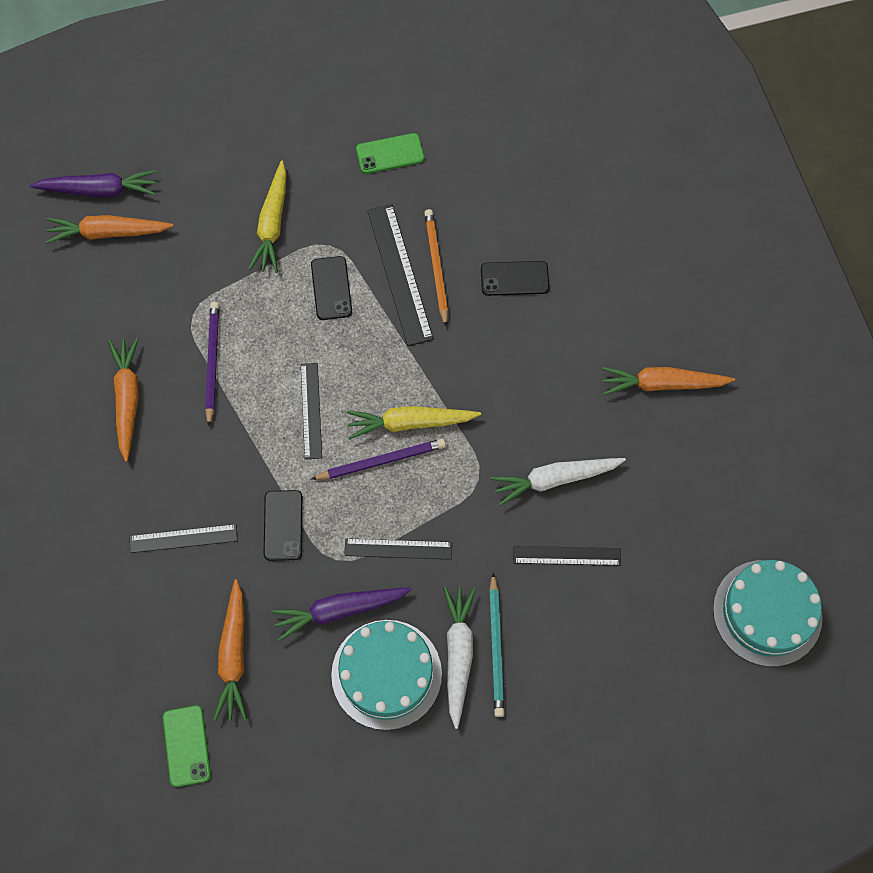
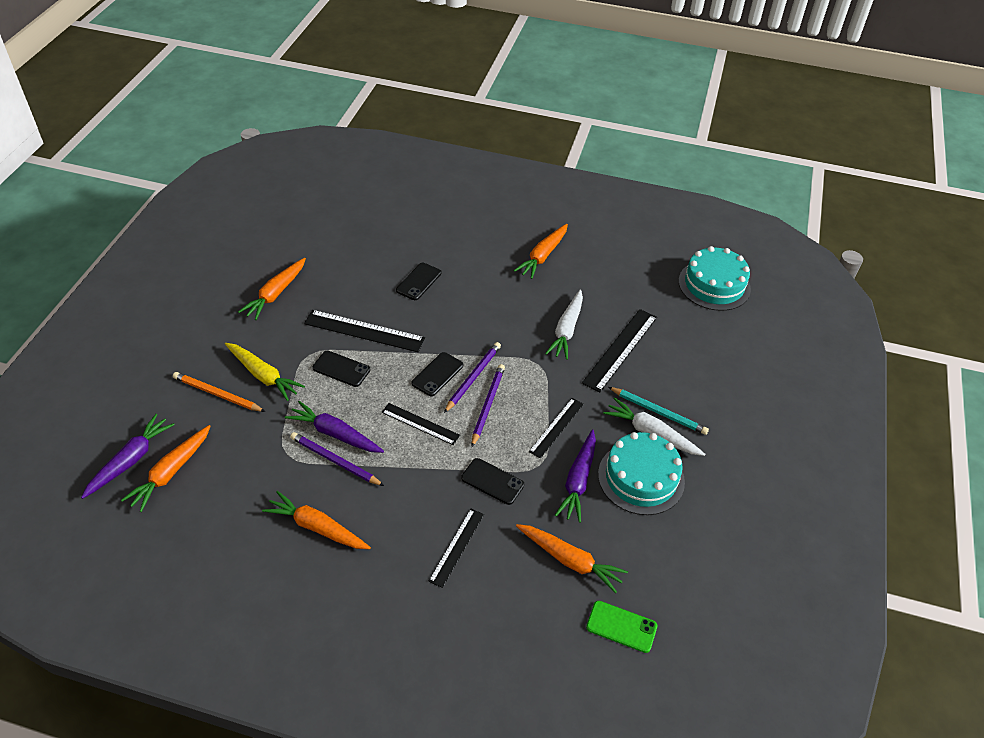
camera: 60 degrees left, 20 degrees down
(244, 340) = (335, 434): none -> purple carrot
(389, 385) = (437, 374): none -> black phone
(390, 154) = (275, 294): green phone -> orange carrot
(410, 423) = (473, 377): yellow carrot -> purple pencil
(436, 267) = (376, 312): orange pencil -> orange pencil (217, 394)
(566, 556) = (620, 349): black ruler -> black ruler, size x1.59

